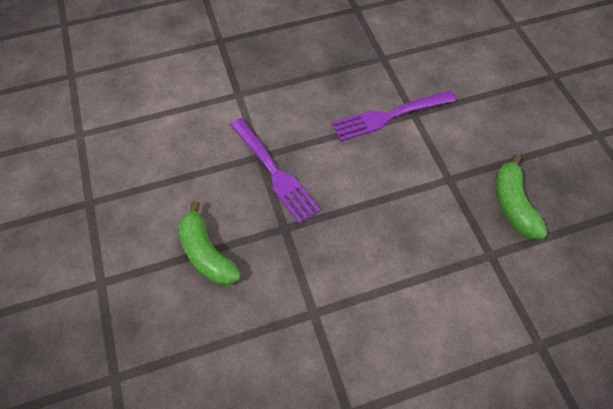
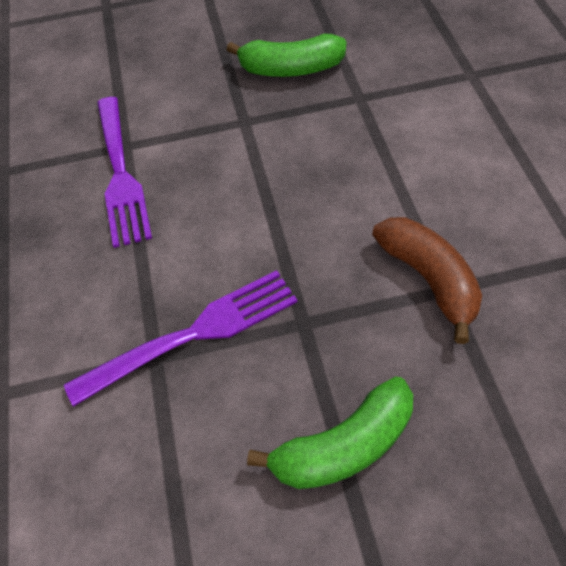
camera: 80 degrees left, 5 degrees down
(320, 302) = (429, 279): none -> brown banana

